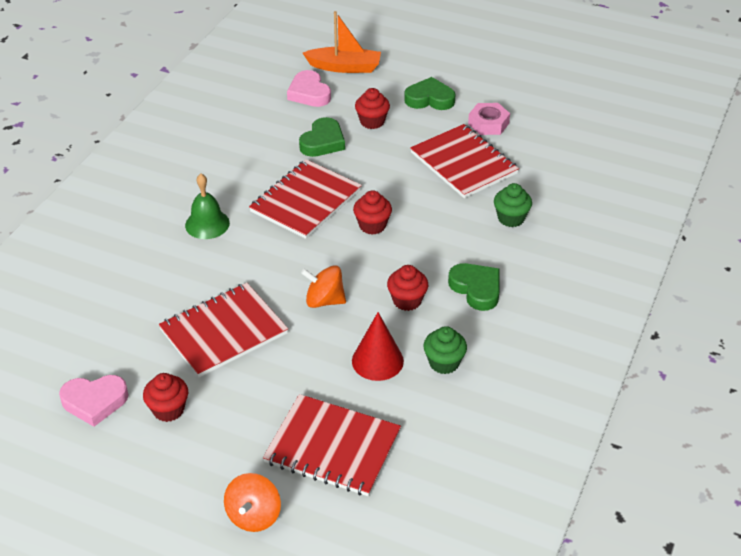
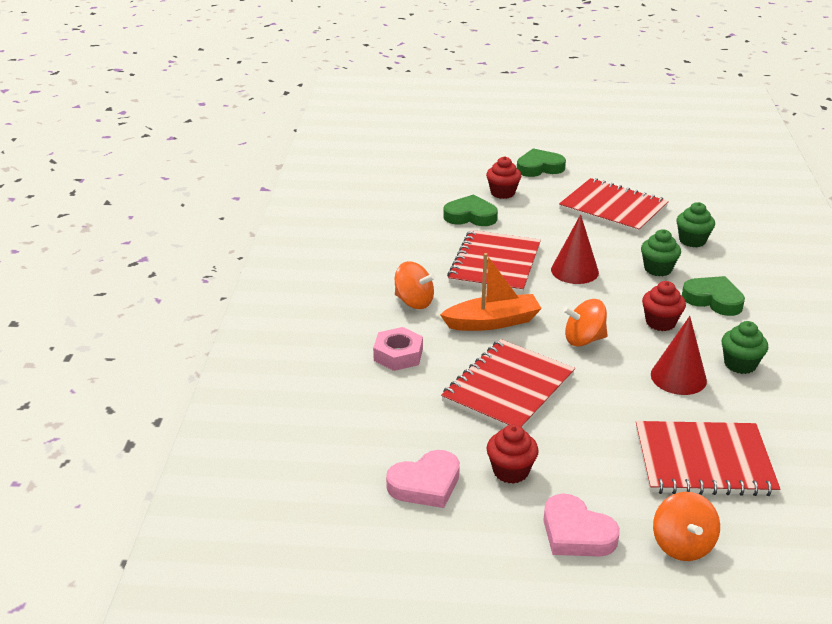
camera: 20 degrees left, 10 degrees down
(207, 224) = (414, 302): green bell -> orange spinning top
(309, 93) = (425, 182): pink heart -> pink heart (576, 533)
(323, 142) = (470, 216): green heart -> green heart turned 90 degrees counterclockwise
(344, 67) = (441, 158): orange boat -> orange boat (492, 322)
(372, 225) = (574, 271): red cupcake -> red cone
(451, 242) = (658, 269): none -> green cupcake
(488, 123) = (607, 176): pink nut -> pink nut (398, 355)

